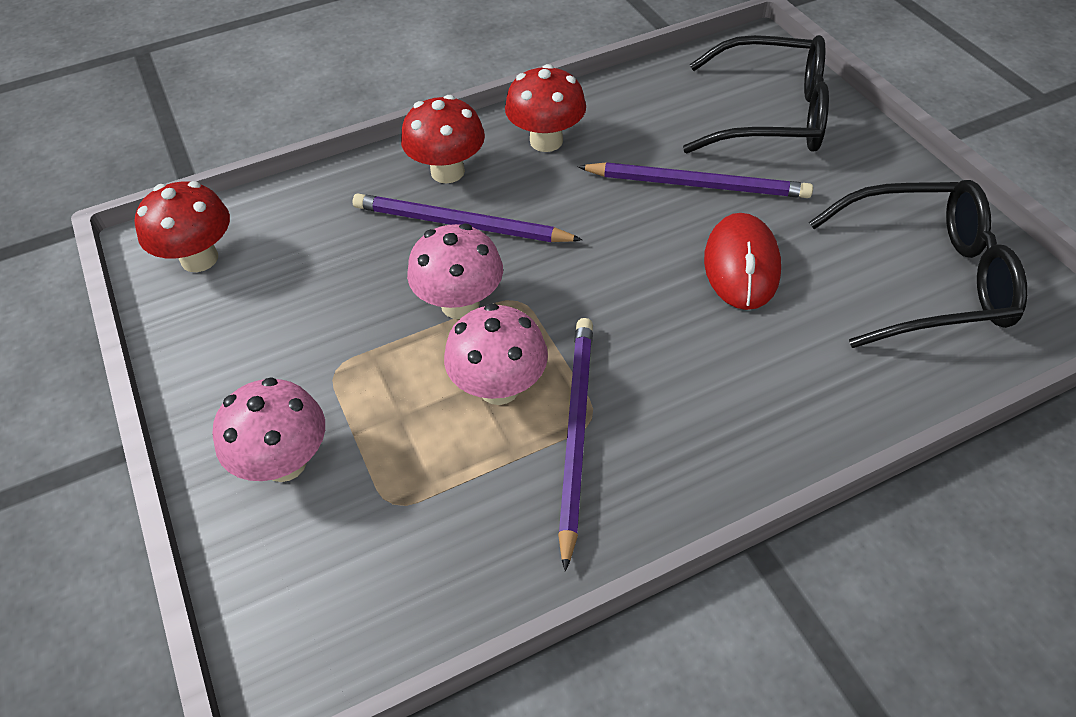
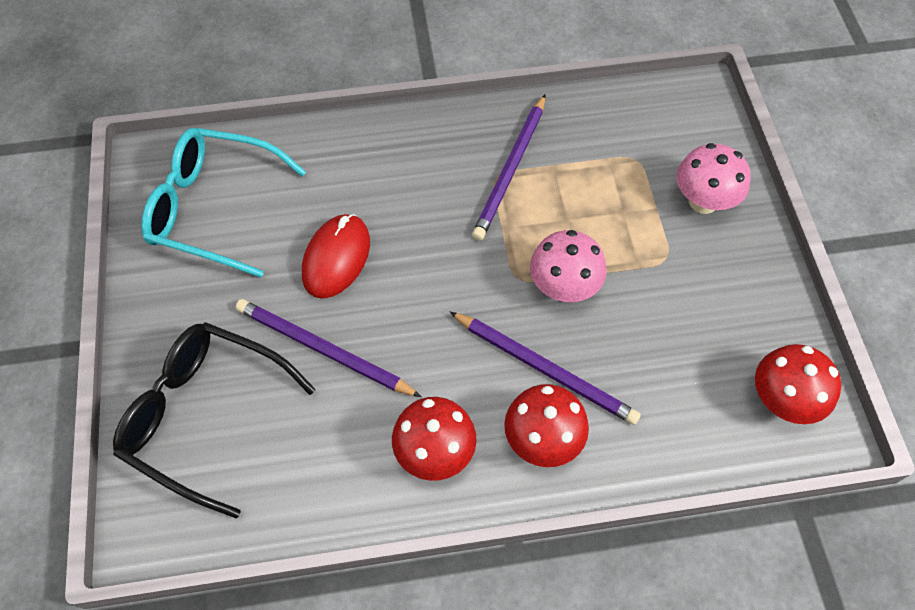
camera: 165 degrees left, 10 degrees up
(499, 387) = (551, 213): pink mushroom -> none
(926, 279) = (213, 208): black glasses -> turquoise glasses

